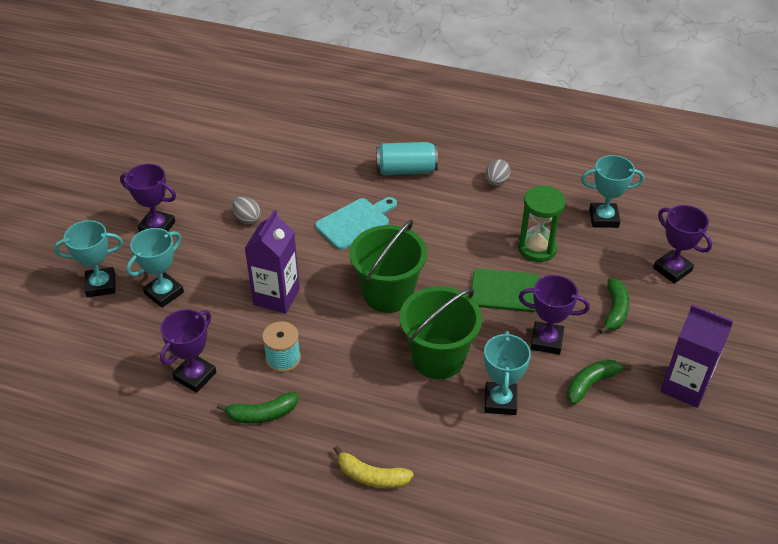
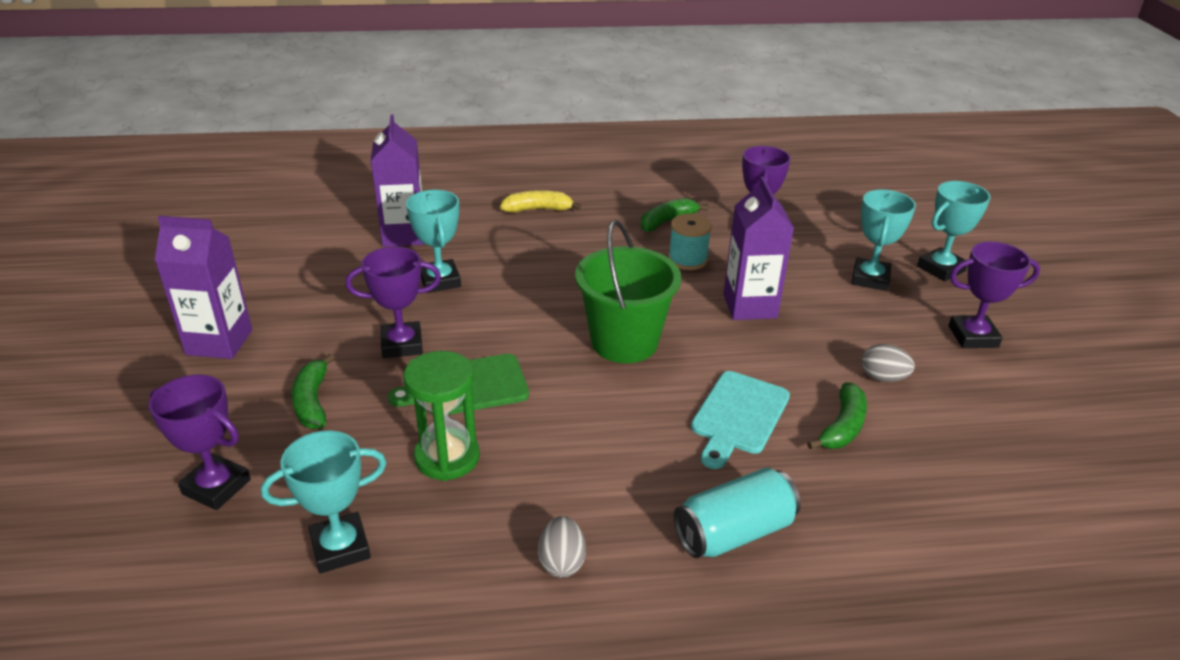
camera: 155 degrees right, 10 degrees down
(438, 358) = (525, 298): green bucket -> none
(517, 478) = (404, 235): none -> purple carton
(591, 384) = (338, 318): green banana -> green banana (842, 427)

